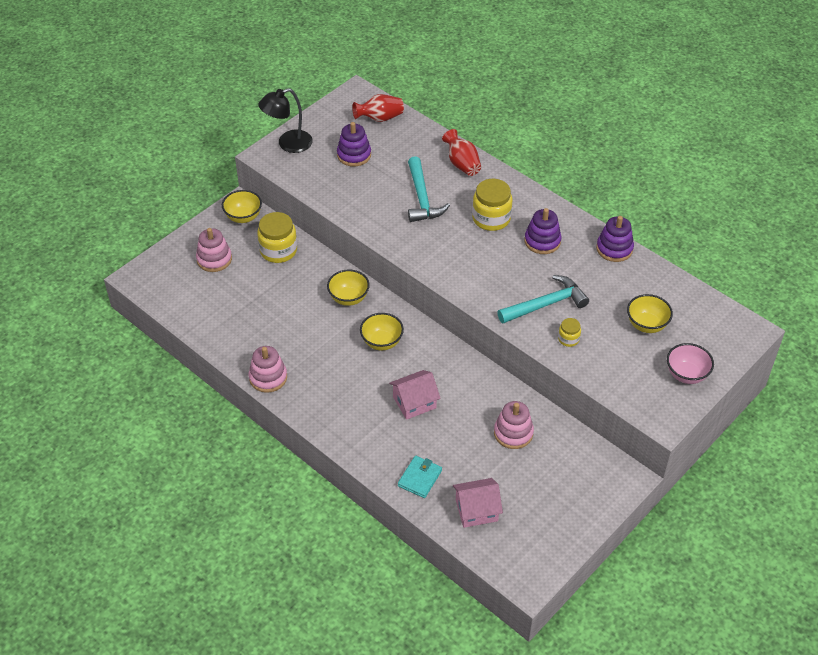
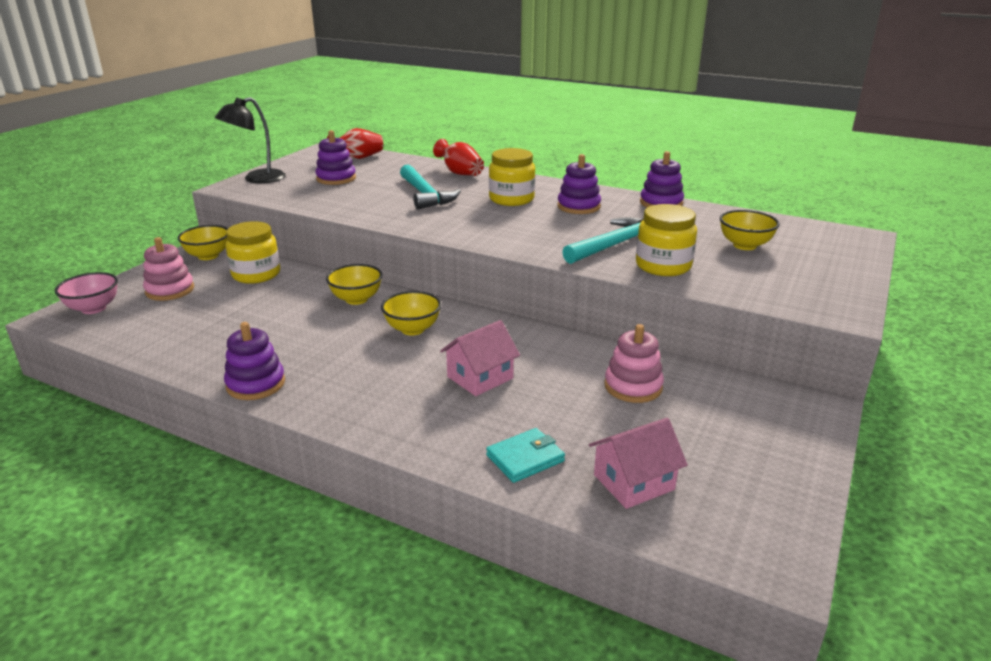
camera: 15 degrees left, 20 degrees down
(268, 377) = (256, 384): pink stacking toy -> purple stacking toy
(420, 478) = (525, 458): turquoise wallet -> turquoise wallet turned 45 degrees clockwise
(568, 339) = (663, 266): yellow jar -> yellow jar, size x1.94
(686, 375) = (829, 274): pink bowl -> pink bowl (93, 308)

